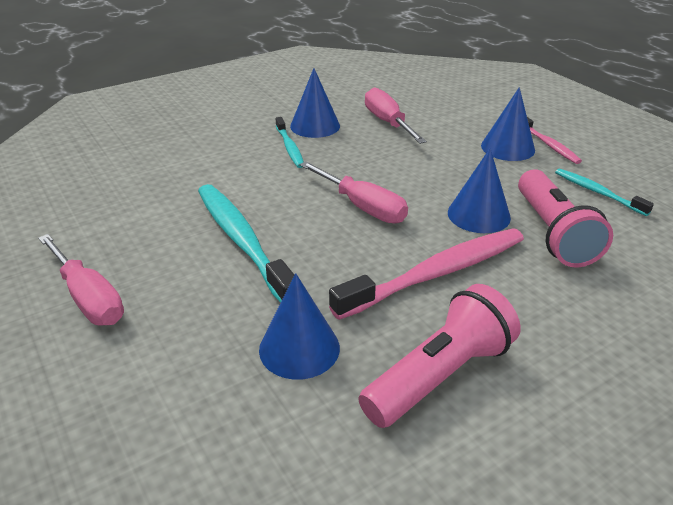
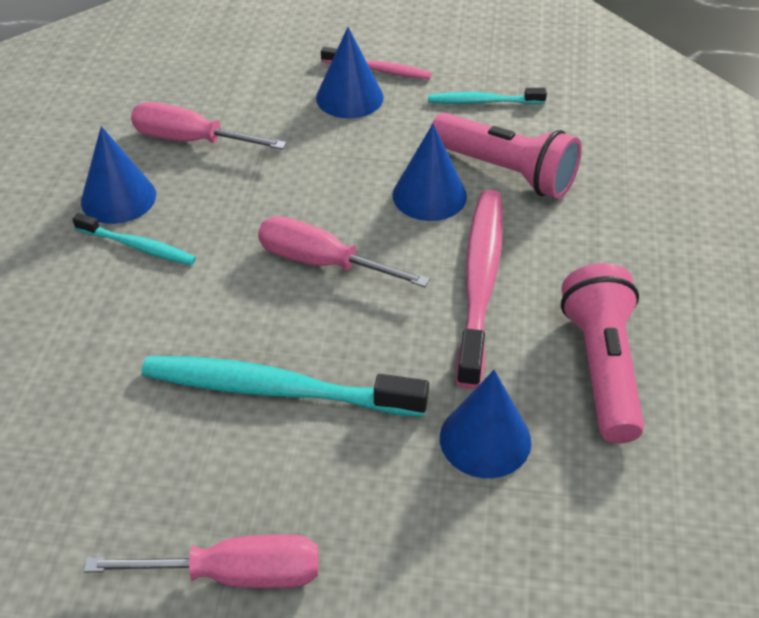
camera: 50 degrees left, 10 degrees up
(362, 206) = (323, 263): pink screwdriver -> pink screwdriver turned 150 degrees counterclockwise

